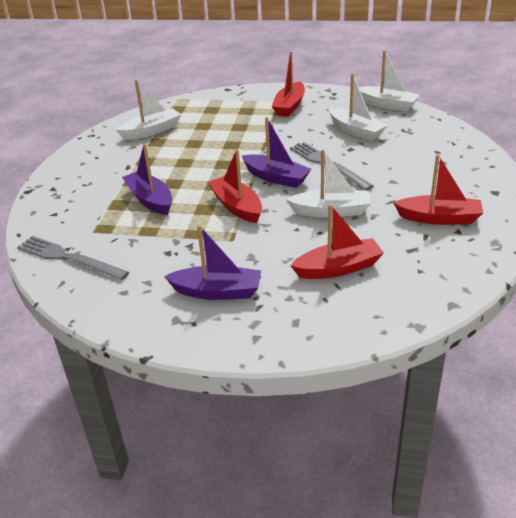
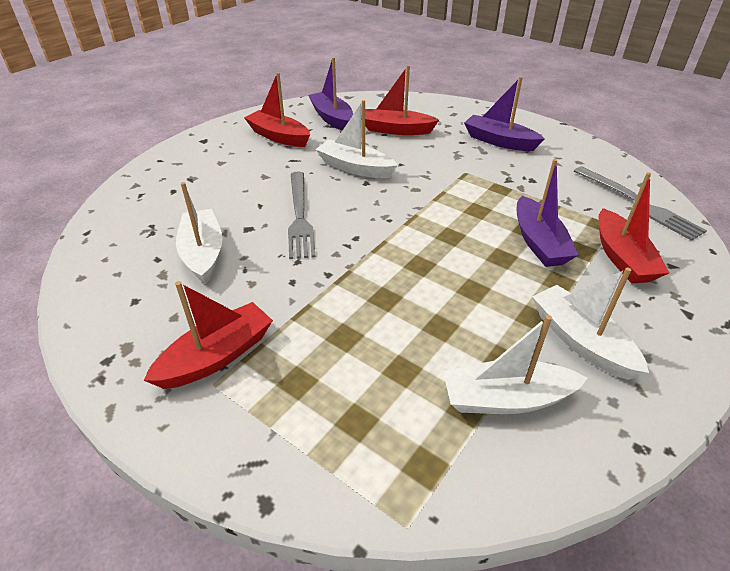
camera: 155 degrees left, 5 degrees up
(237, 207) = (441, 201): red boat -> red boat (622, 257)
(276, 178) = (372, 220): purple boat -> purple boat (332, 118)
(387, 105) = (90, 287): white boat -> white boat (581, 341)

